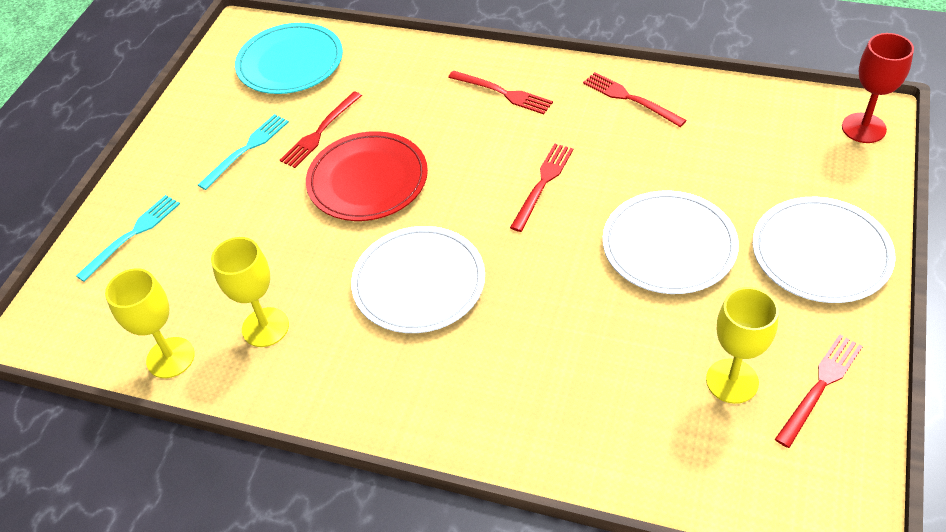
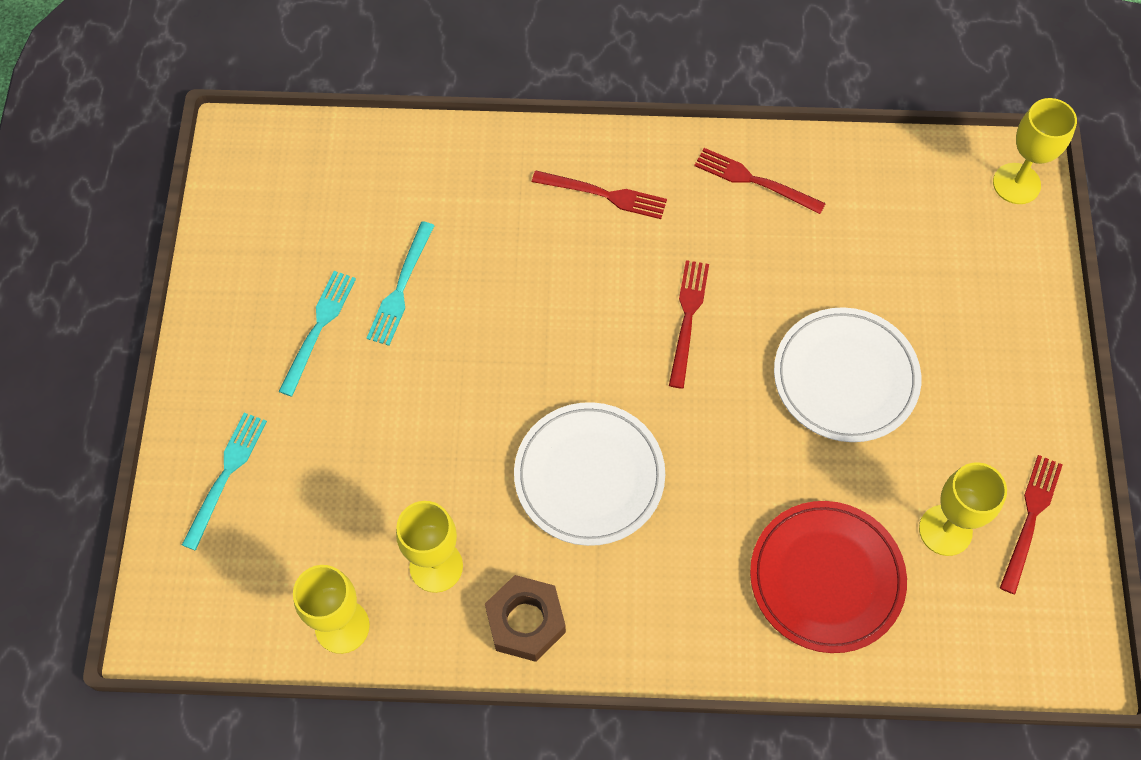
camera: 20 degrees left, 15 degrees up
(290, 63) = (323, 187): turquoise plate -> none
(320, 132) = (401, 287): red fork -> turquoise fork
(322, 383) = (525, 621): none -> brown nut
(368, 180) = (484, 348): red plate -> red plate (826, 578)
(820, 253) = (1002, 358): white plate -> none
(863, 128) = (1016, 183): red goblet -> yellow goblet

